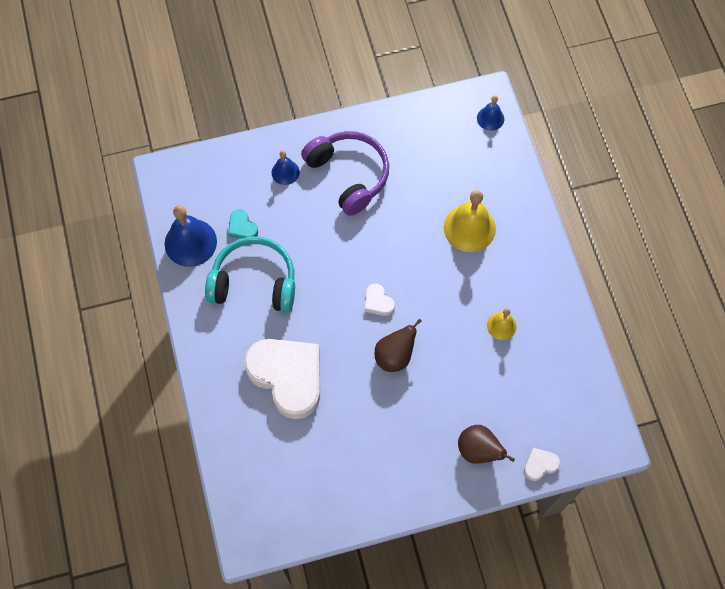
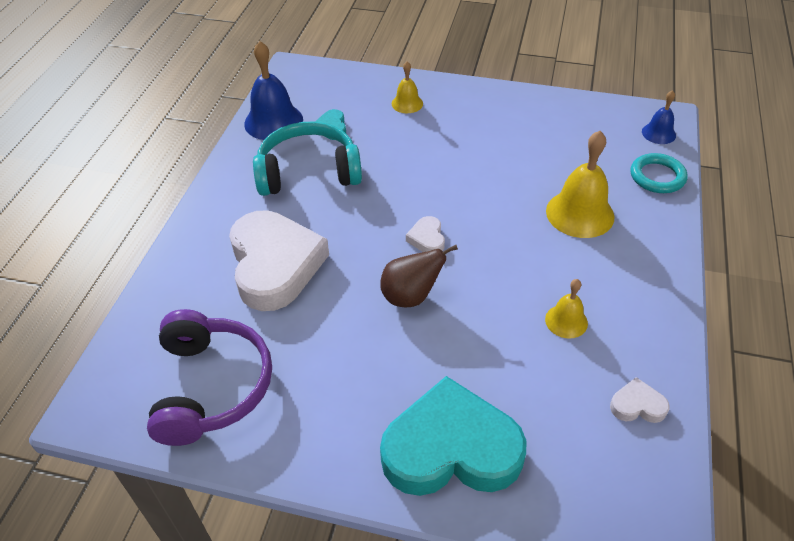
camera: 30 degrees right, 20 degrees down
(254, 282) = (308, 172): turquoise headphones -> turquoise headphones turned 45 degrees counterclockwise
(285, 172) = (407, 103): blue bell -> yellow bell
(349, 175) = (471, 126): purple headphones -> purple headphones (212, 386)
(478, 450) = (451, 448): brown pear -> turquoise heart
(507, 166) = (657, 177): none -> turquoise ring
(540, 465) = (530, 511): white heart -> white heart (637, 405)

